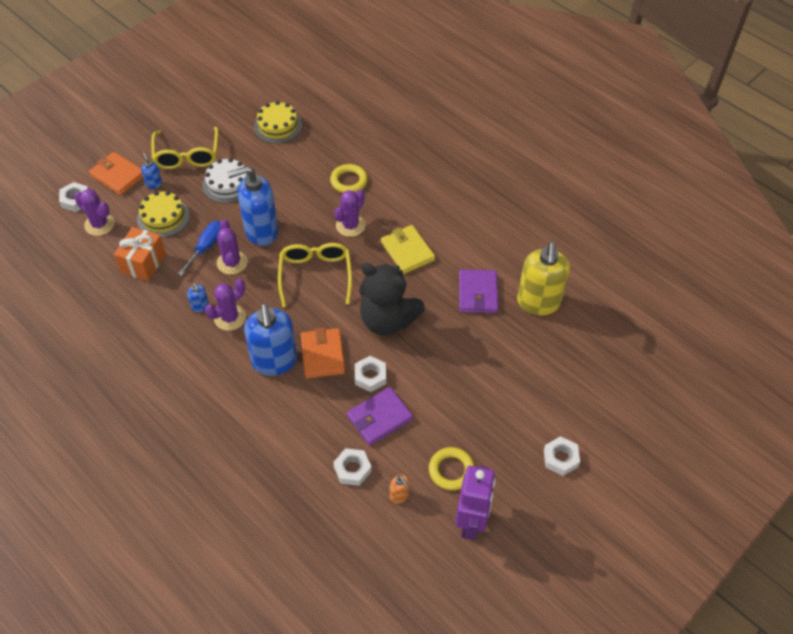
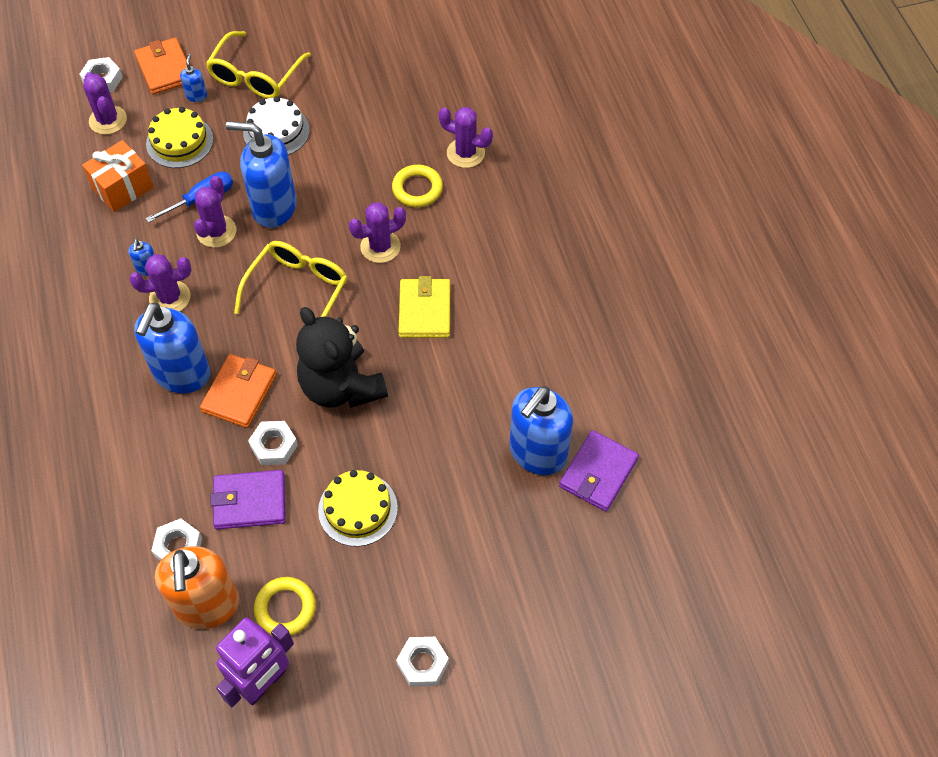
camera: 30 degrees right, 5 degrees up
(278, 126) = (382, 81): yellow cake -> yellow cake (358, 509)
(364, 148) = (465, 153): none -> purple cactus
(399, 495) = (207, 606): orange soap dispenser -> orange soap dispenser, size x2.41
(478, 293) = (471, 405): purple wallet -> purple wallet (598, 473)
(538, 303) = (537, 453): yellow soap dispenser -> blue soap dispenser

